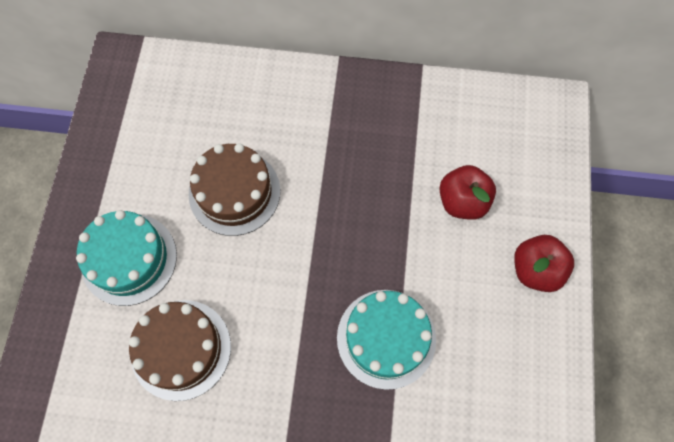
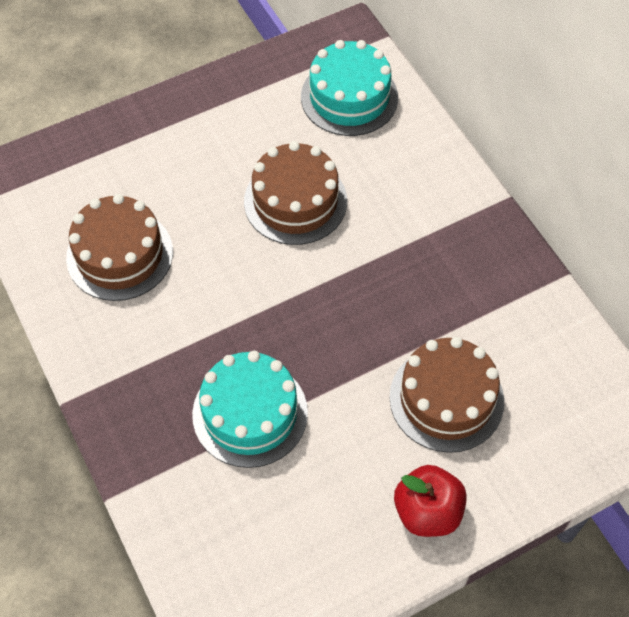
camera: 55 degrees right, 10 degrees down
(129, 259) = (170, 164): turquoise cake -> turquoise cake (349, 97)
(462, 201) = (446, 399): red apple -> brown cake

